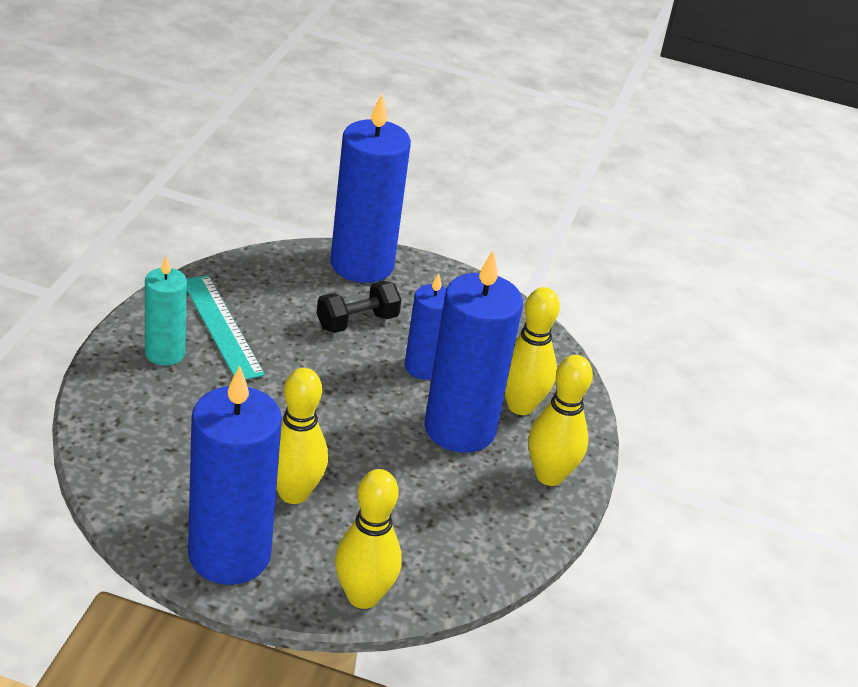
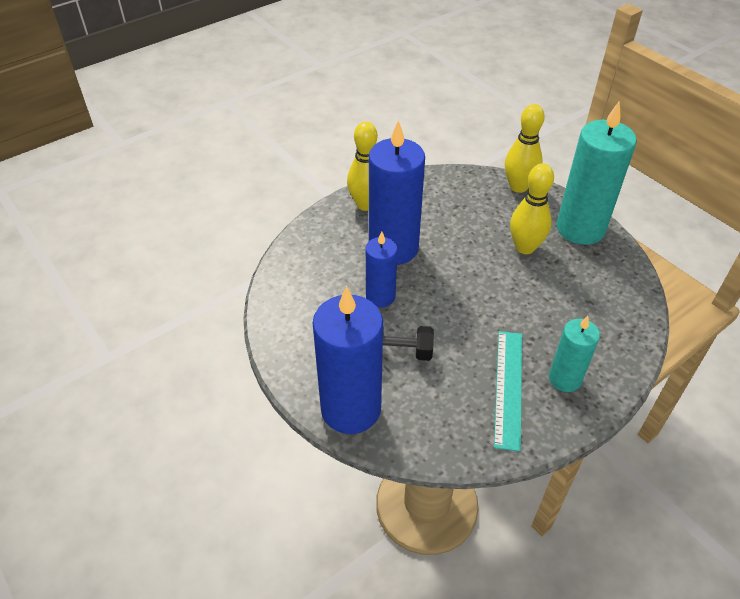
camera: 140 degrees left, 10 degrees up
(229, 555) = (580, 228): blue candle -> turquoise candle
(520, 406) = (341, 248): yellow bowling pin -> none

